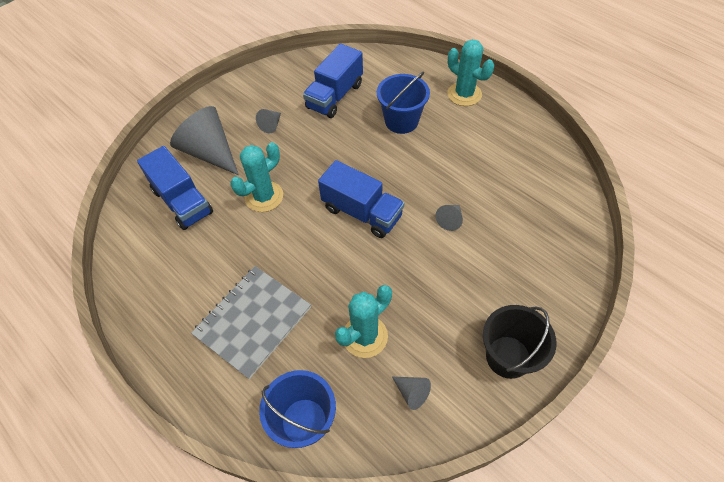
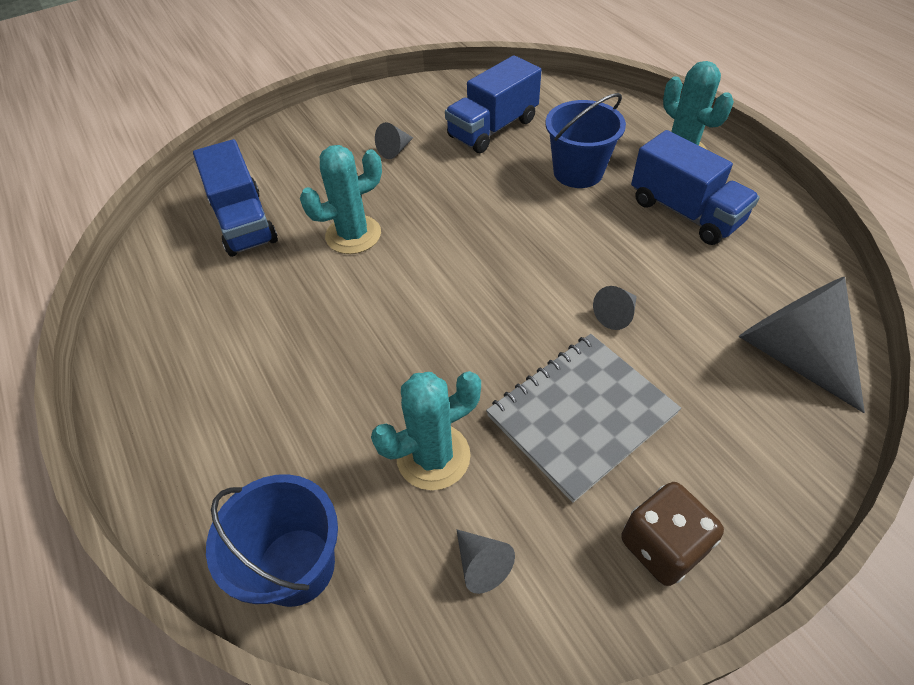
camera: 15 degrees right, 5 degrees down
(209, 152) = (302, 169): grey cone -> grey cone (791, 354)
(253, 321) = (276, 397): grey notebook -> grey notebook (581, 415)
(362, 212) = (484, 279): blue truck -> blue truck (685, 212)
(508, 357) = (662, 545): black bucket -> brown dice

